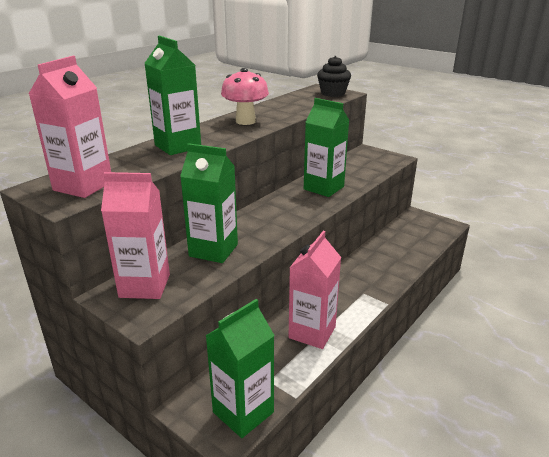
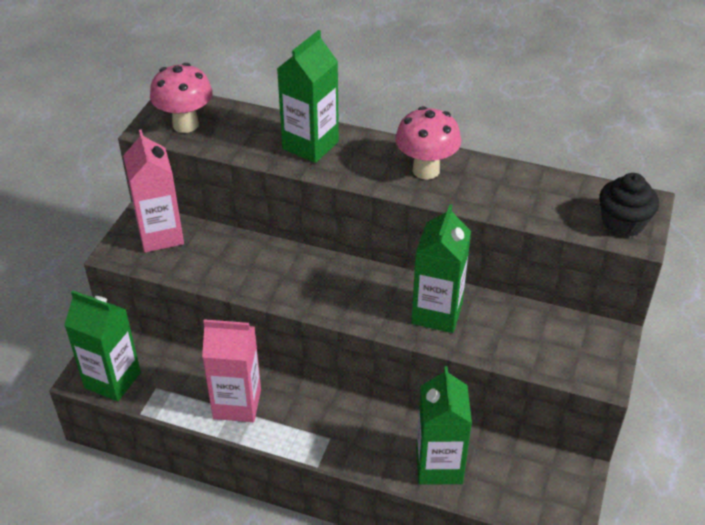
camera: 70 degrees right, 15 degrees up
(83, 186) = (185, 124): pink carton -> pink mushroom
(213, 250) = (238, 259): green carton -> green carton (439, 465)

